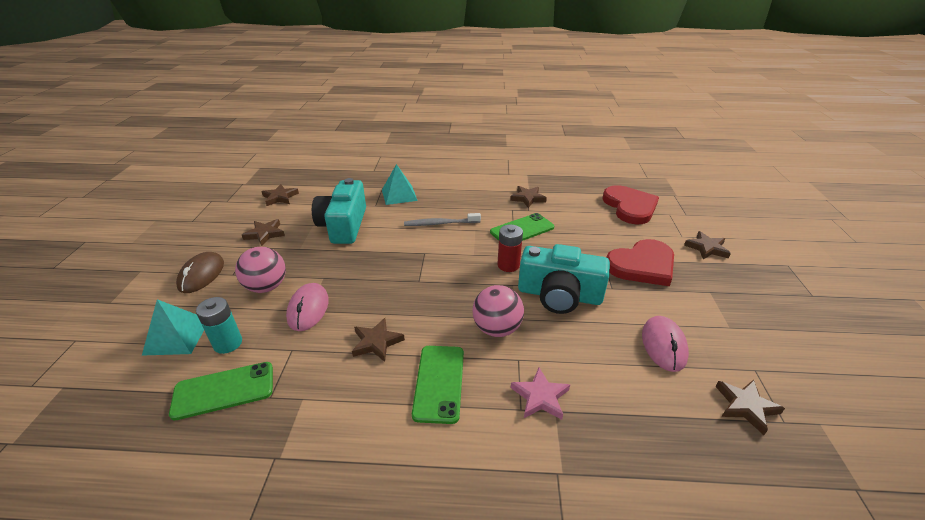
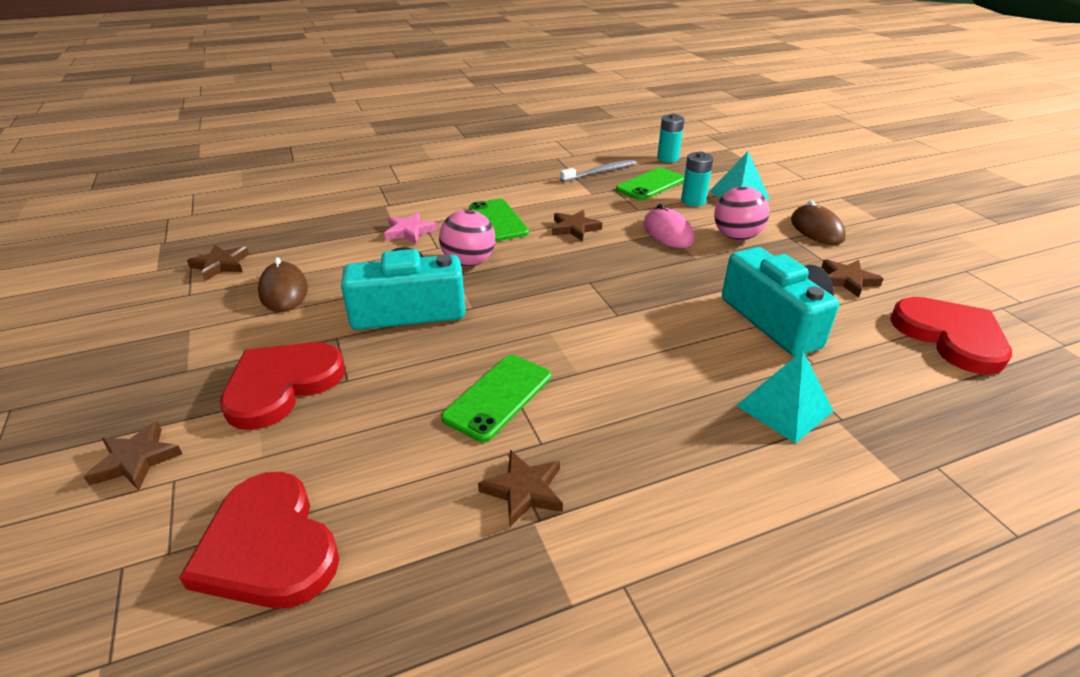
camera: 155 degrees right, 0 degrees up
(116, 450) = (668, 158): none -> turquoise battery
(280, 197) = (951, 337): brown star -> red heart
(440, 223) = (642, 367): grey toothbrush -> grey toothbrush (600, 172)
(508, 265) = (490, 329): red battery -> none
(663, 345) = (283, 291): pink mouse -> brown mouse

